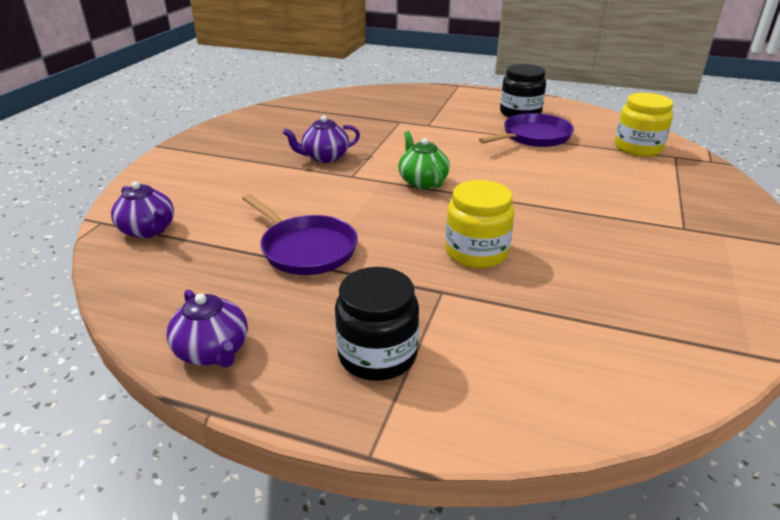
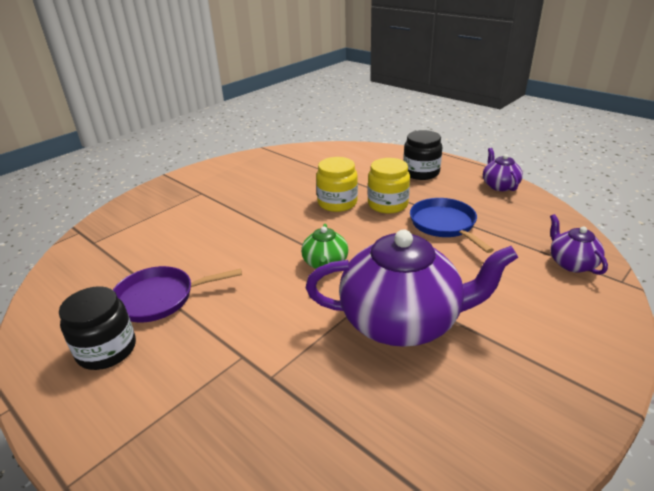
camera: 155 degrees left, 0 degrees up
(305, 249) = (444, 225): purple pan -> blue pan
(325, 157) = (402, 322): purple teapot -> purple teapot, size x2.16
(638, 148) = (100, 258): yellow jar -> yellow jar (387, 204)

